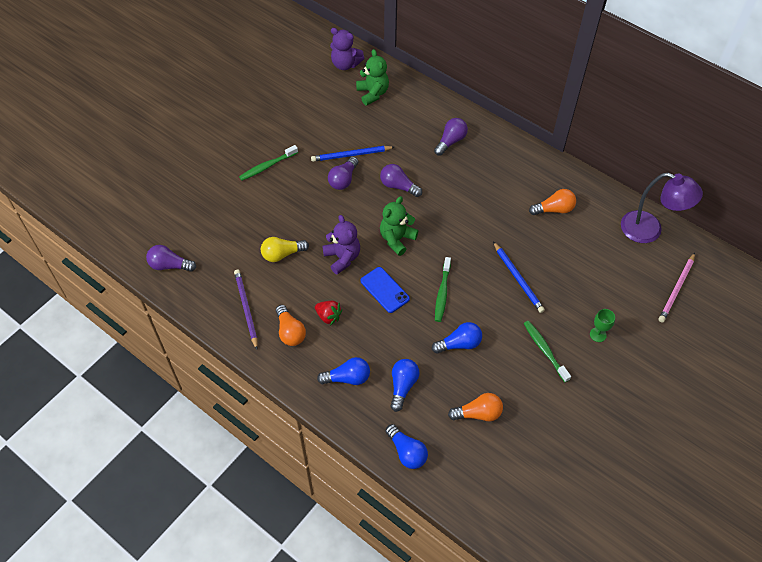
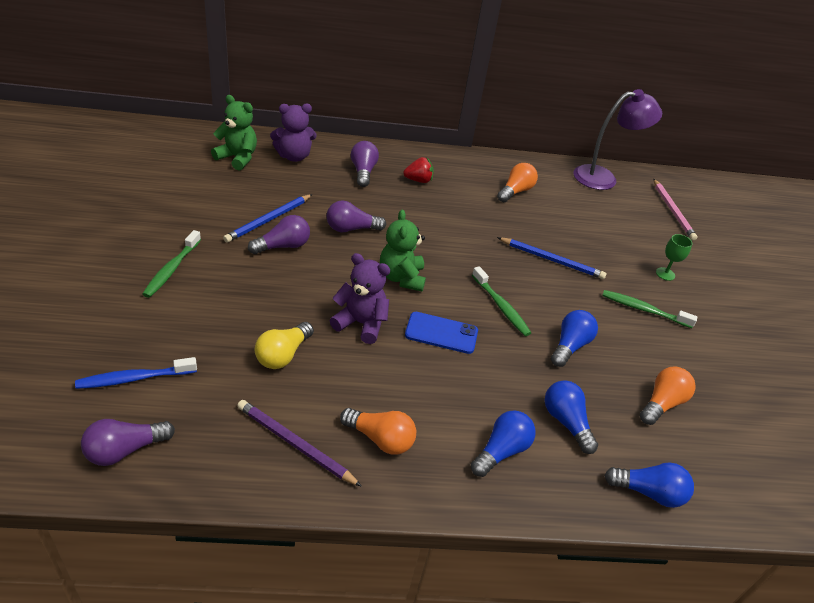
camera: 45 degrees left, 15 degrees down
(200, 228) = (134, 378): none -> blue toothbrush
(328, 316) = (409, 394): red strawberry -> red strawberry (418, 180)
(343, 179) = (283, 246): purple light bulb -> purple light bulb turned 105 degrees counterclockwise
(345, 64) = (179, 142): purple teddy bear -> purple teddy bear (294, 156)

